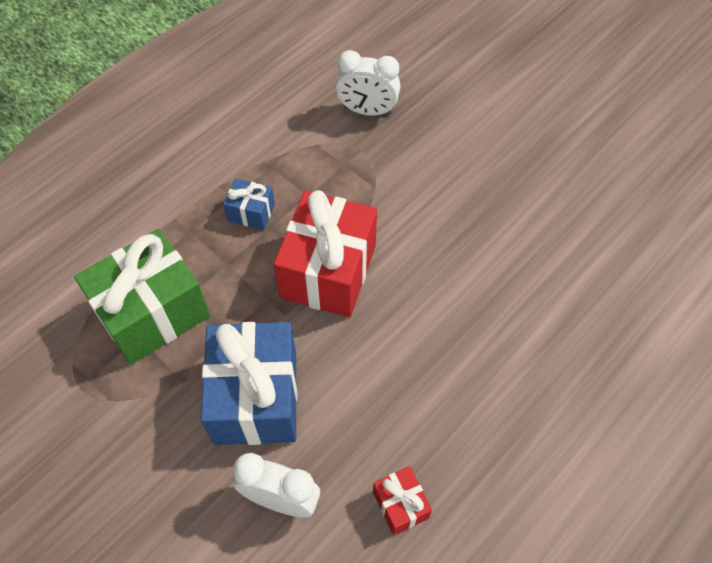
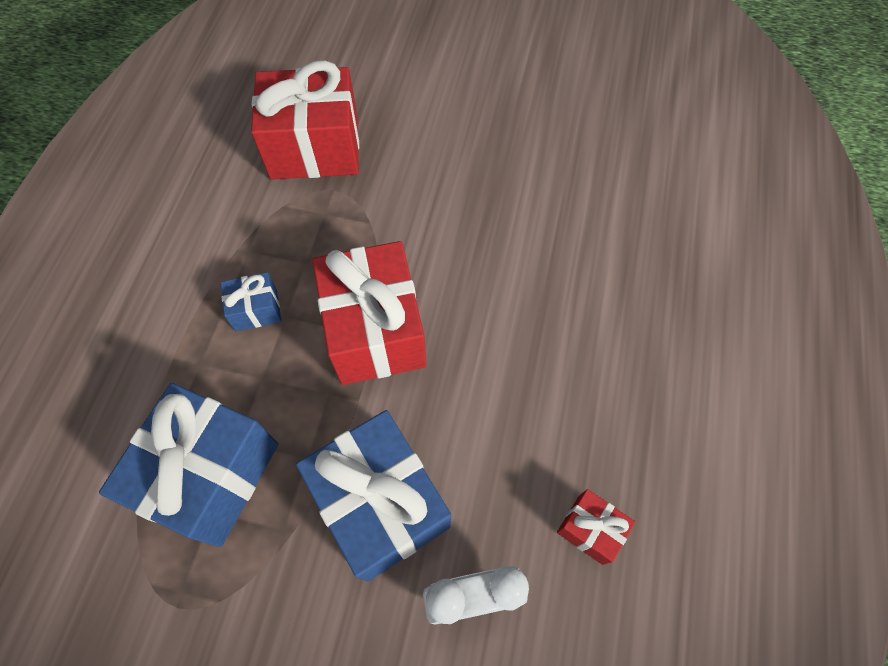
camera: 30 degrees left, 5 degrees up
(153, 313) = (211, 475): green gift -> blue gift
(367, 111) = (315, 148): white clock -> red gift

